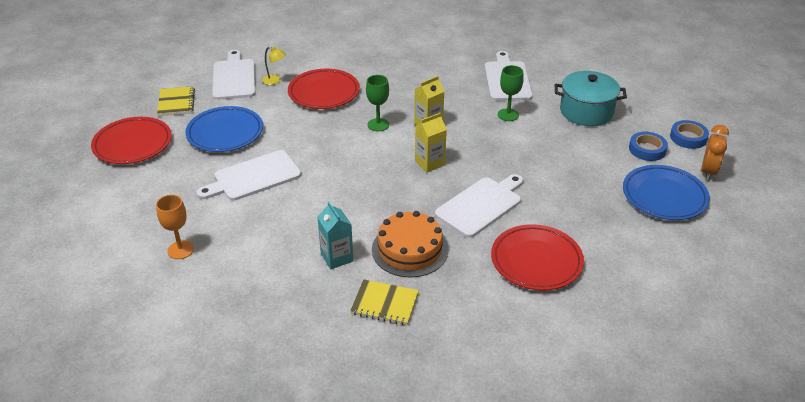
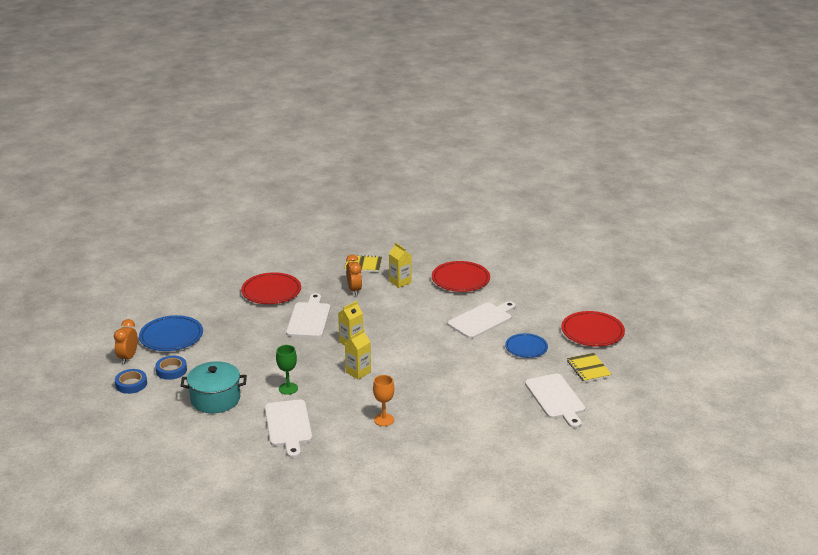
camera: 170 degrees right, 10 degrees down
(180, 250) = (501, 276): orange goblet -> orange goblet (384, 420)
(225, 133) = (526, 348): blue plate -> blue plate, size x0.66
(275, 81) = (515, 399): yellow lamp -> none
(324, 93) = (462, 392): red plate -> red plate (460, 280)
(337, 257) = (400, 282): turquoise carton -> yellow carton
(378, 125) = (401, 368): green goblet -> none
(410, 249) = (354, 290): orange cake -> orange clock
(481, 205) = (309, 318): white cutting board -> white cutting board turned 150 degrees clockwise

